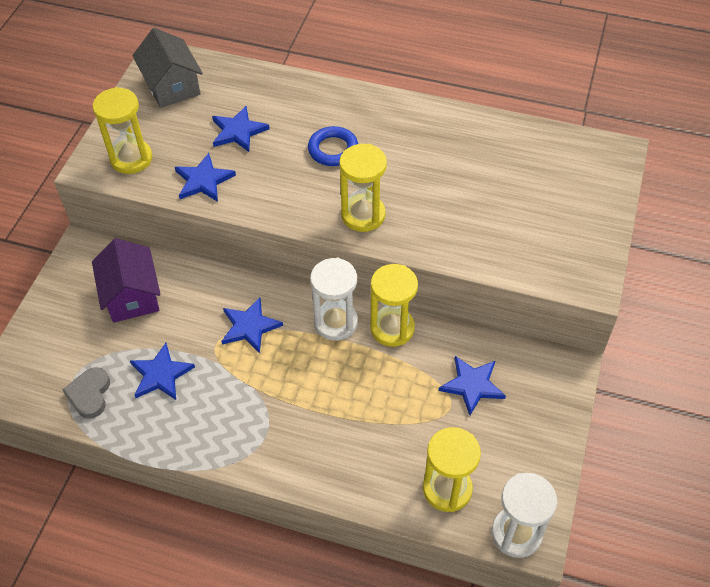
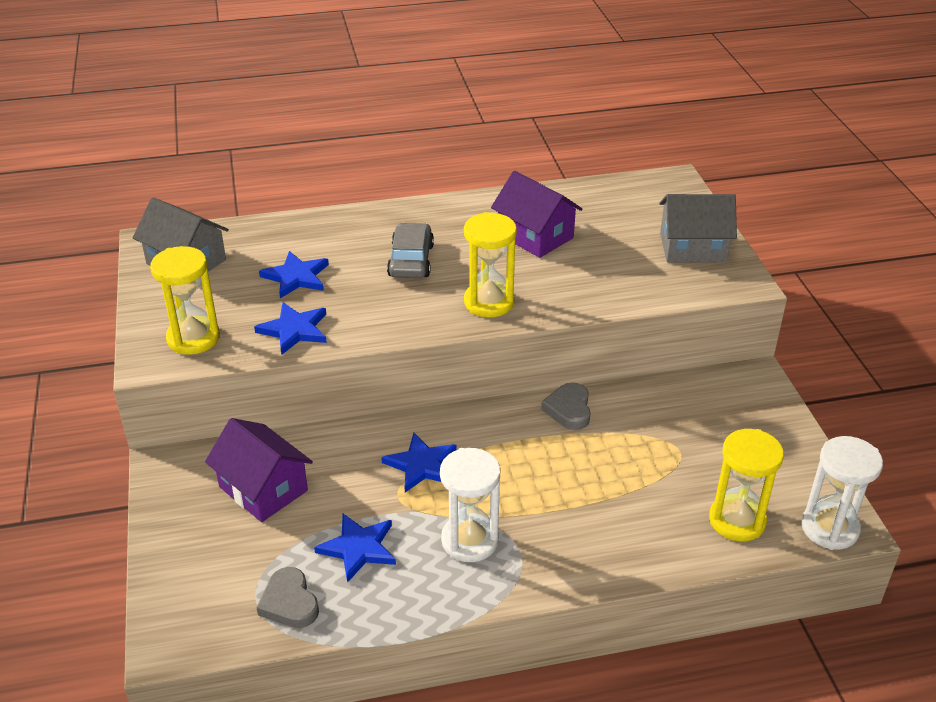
camera: 30 degrees left, 15 degrees down
(333, 149) = (411, 260): blue ring -> grey car
(335, 322) = (509, 426): white hourglass -> white hourglass (470, 540)
(392, 328) = (569, 409): yellow hourglass -> grey heart
(449, 164) = (535, 236): none -> purple house
(472, 385) = (684, 426): blue star -> none
(574, 230) = (692, 247): none -> grey house

